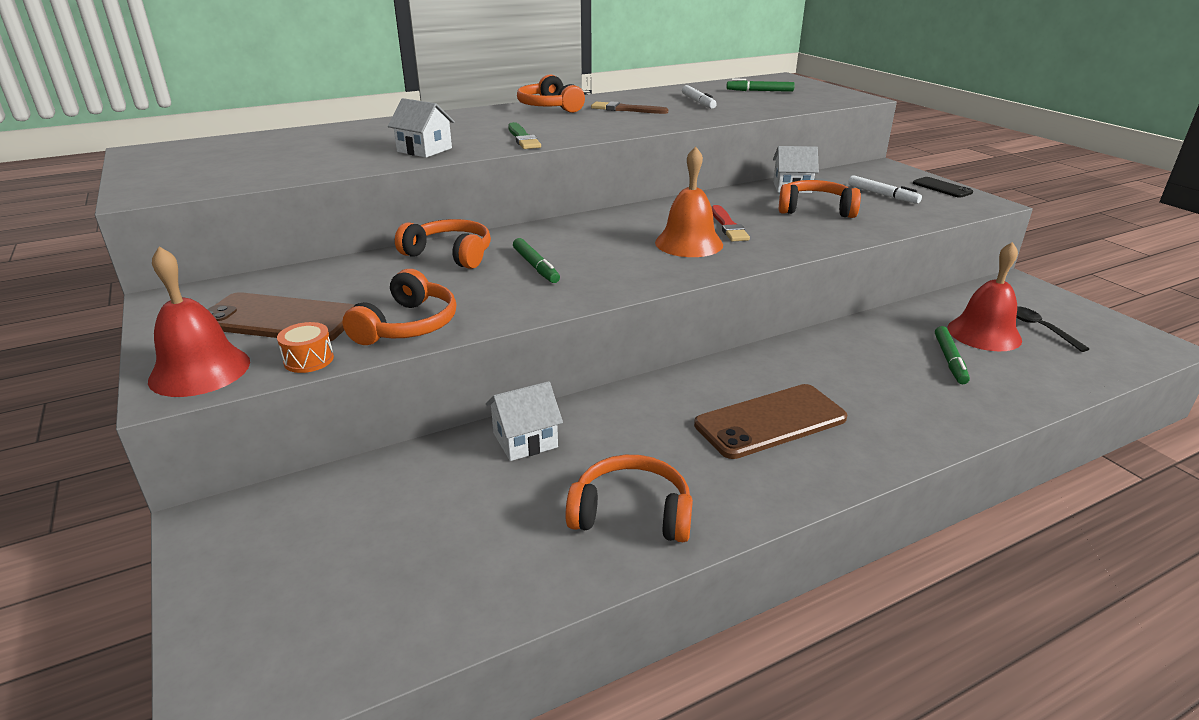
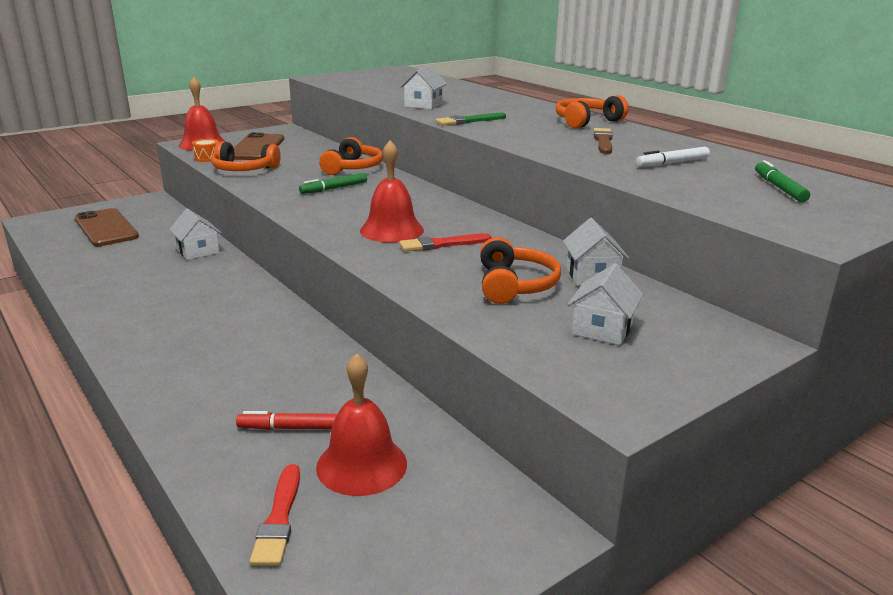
camera: 80 degrees right, 5 degrees down
(631, 513) = (111, 283): orange headphones -> none
(689, 243) = (392, 230): orange bell -> red bell
(770, 421) = (198, 326): brown phone -> brown phone (106, 228)
(882, 195) = (602, 329): white marker -> white house
(942, 188) = (674, 379): black phone -> none
(949, 360) = (294, 428): green marker -> red marker
(1040, 328) = (383, 520): black spoon -> none
(1064, 365) = (279, 518): none -> red brush

